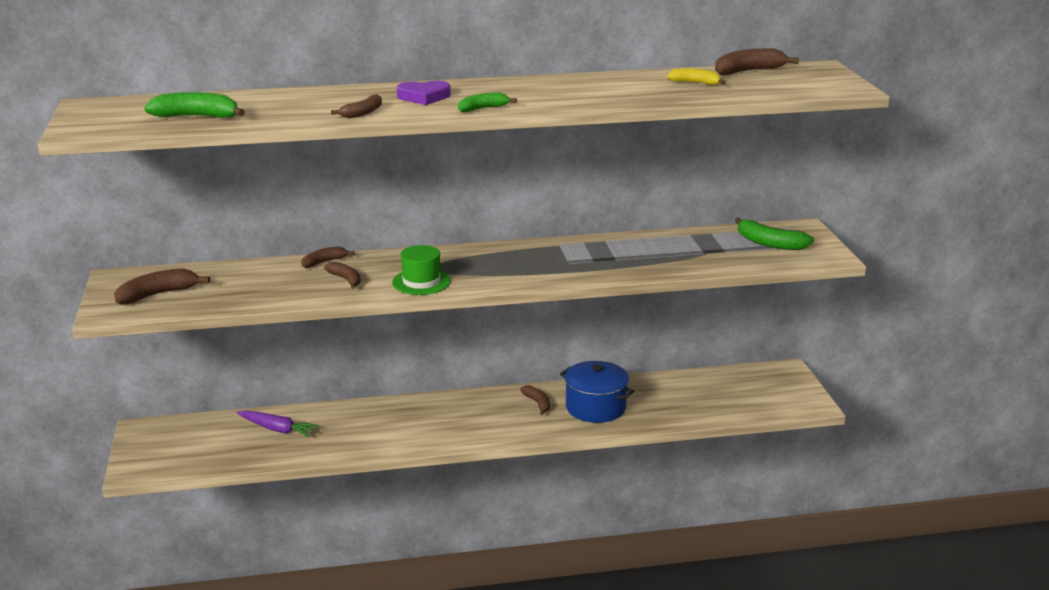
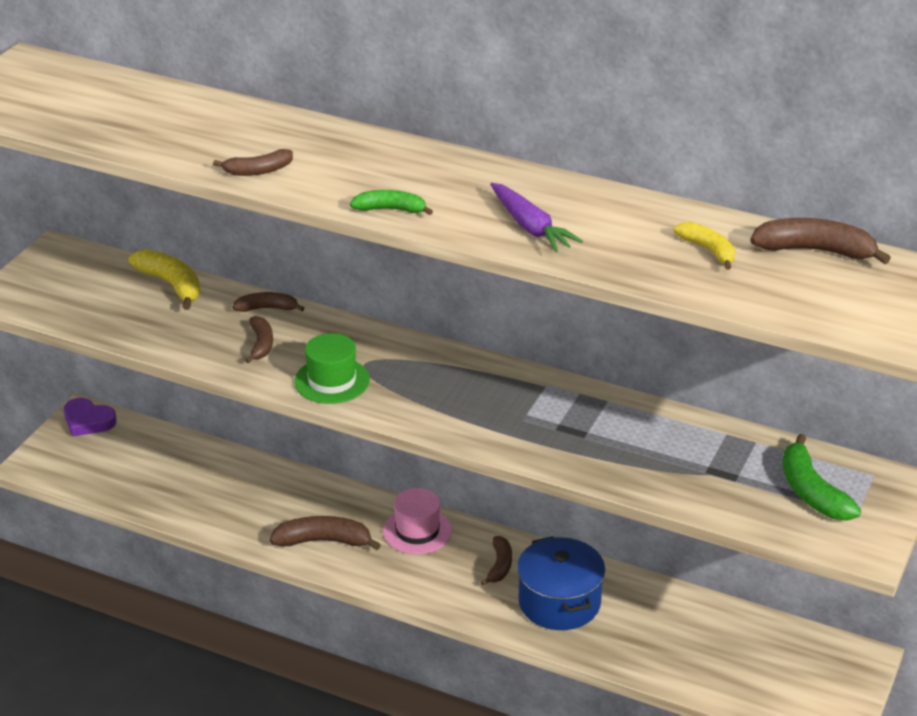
camera: 35 degrees right, 10 degrees up
(158, 294) = (69, 291): brown banana -> brown banana (324, 541)
(197, 116) = (97, 118): green banana -> none
(235, 270) = (171, 285): none -> yellow banana
(278, 429) = (203, 475): purple carrot -> purple carrot (531, 227)
(424, 97) = (357, 164): purple heart -> purple heart (88, 421)
(464, 405) = (417, 531): none -> pink hat

